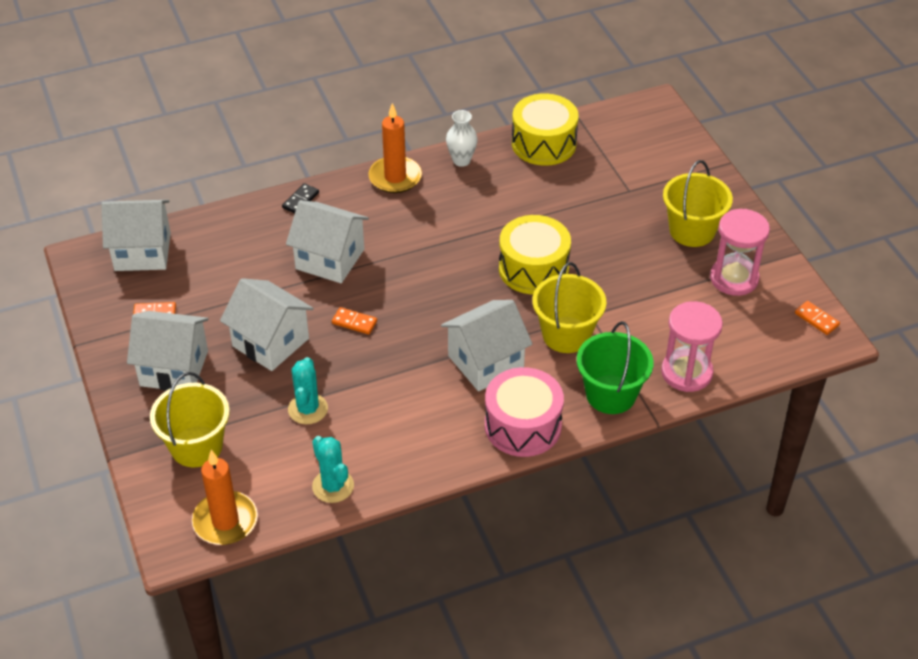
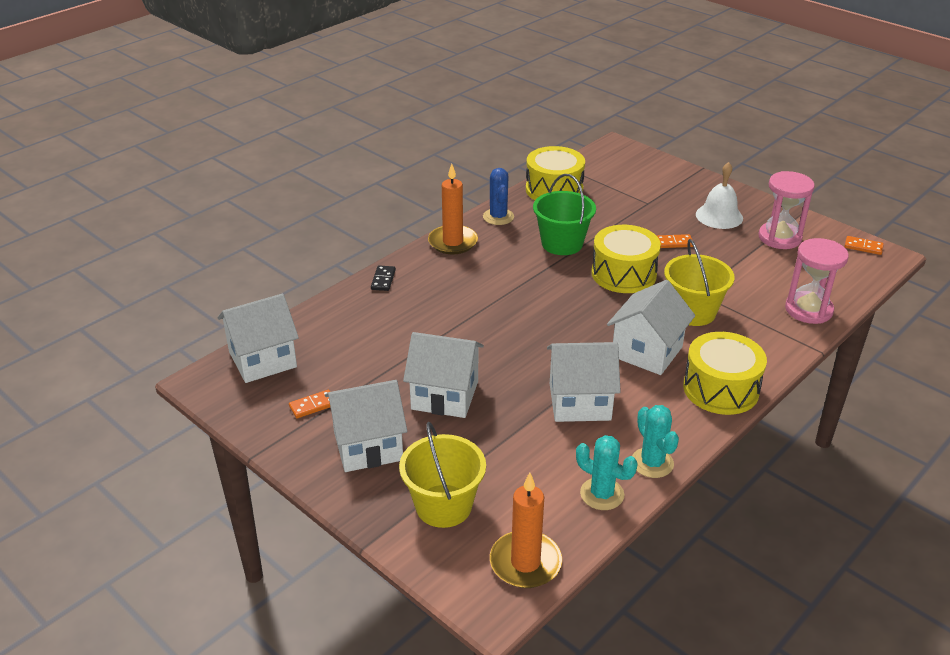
camera: 25 degrees left, 10 degrees down
(308, 409) = (524, 438): turquoise cactus -> turquoise cactus (652, 463)
(330, 259) = (446, 315): white house -> white house (579, 402)
(354, 322) = (508, 356): orange domino -> orange domino (674, 243)
(461, 160) = (498, 217): white vase -> blue cactus
(523, 426) = (720, 389): pink drum -> yellow drum
(611, 394) = (767, 343): green bucket -> green bucket (562, 243)
(692, 231) = (719, 216): yellow bucket -> white bell

